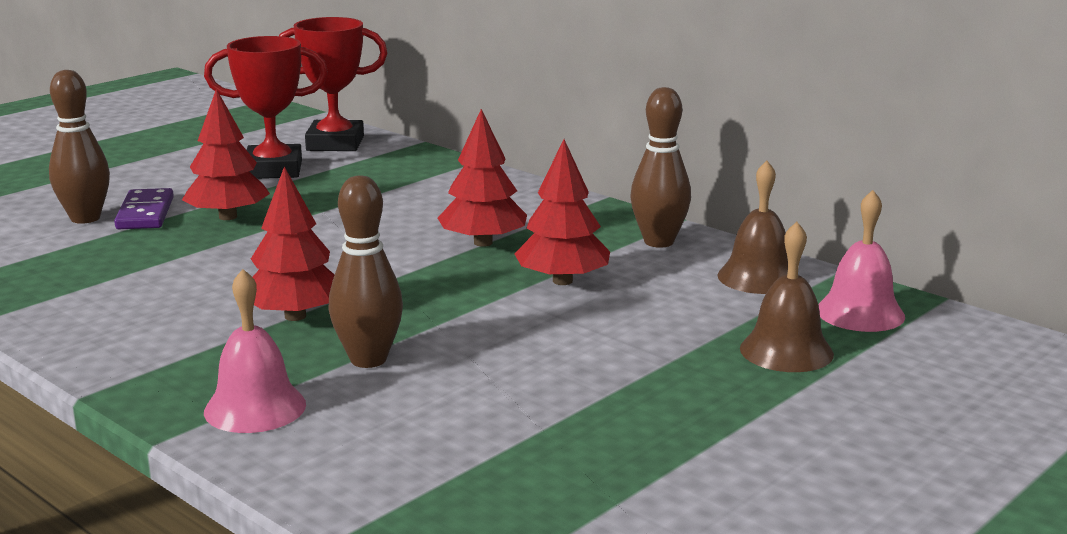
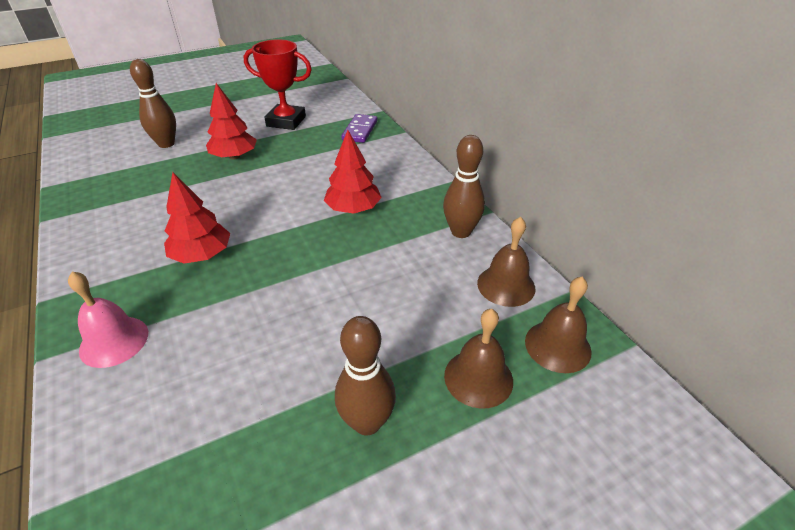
camera: 20 degrees right, 20 degrees up
(145, 213) = (197, 145): purple domino -> purple domino (360, 130)
(335, 143) = (333, 105): red trophy -> none
(368, 359) = (209, 310): brown bowling pin -> brown bowling pin (367, 422)
(562, 281) = (376, 258): red tree -> none
(860, 313) = (557, 346): pink bell -> brown bell

